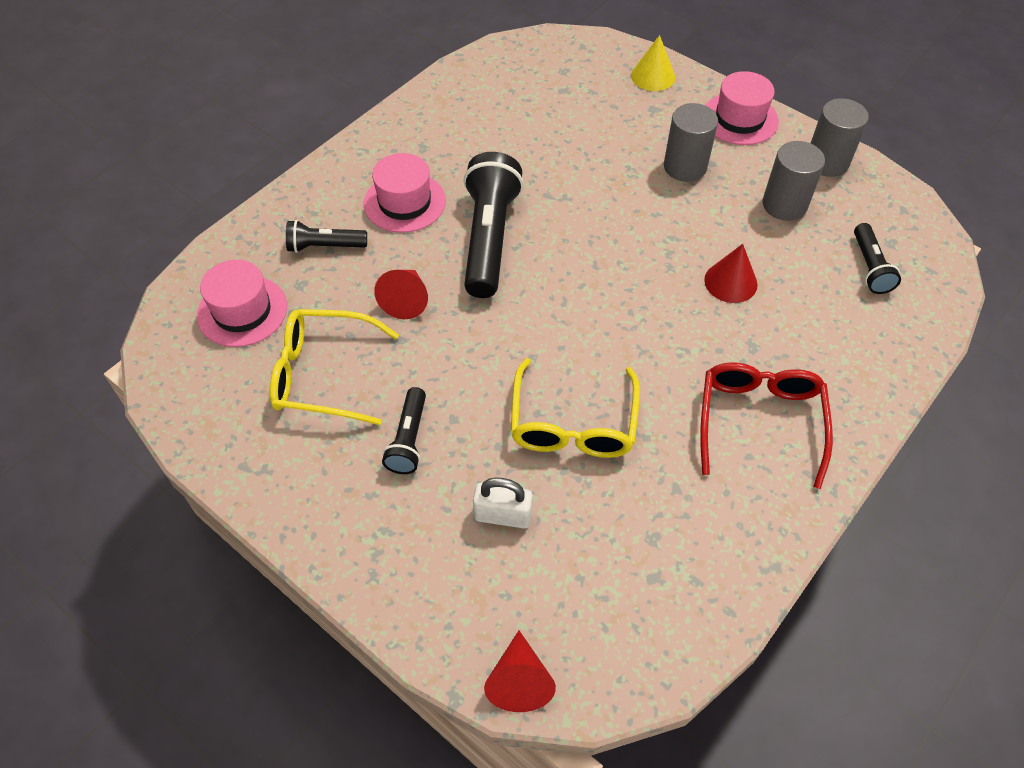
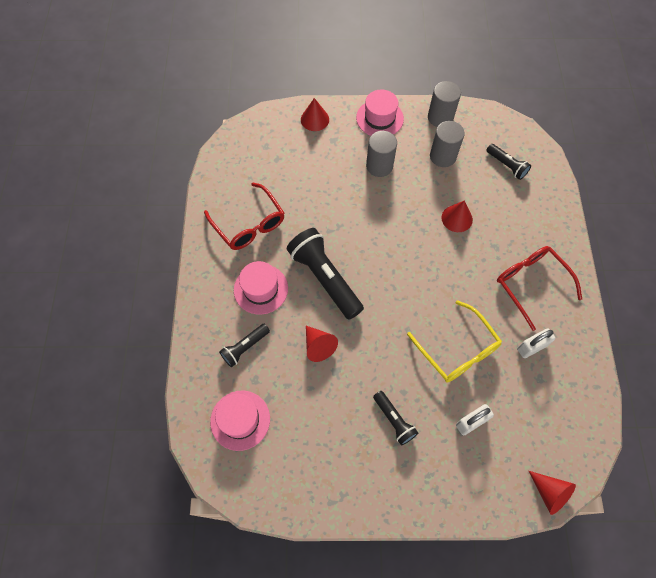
camera: 40 degrees left, 10 degrees up
(323, 374) = (319, 420): yellow glasses -> none
(461, 133) = (249, 224): none -> red glasses
(653, 76) = (315, 119): yellow cone -> red cone
(681, 493) = (531, 347): none -> white padlock

